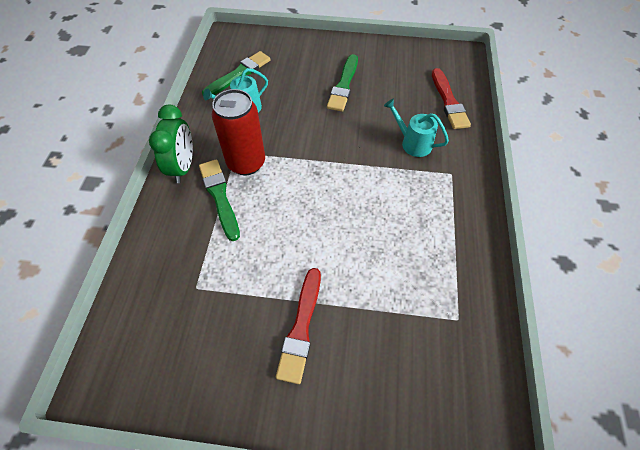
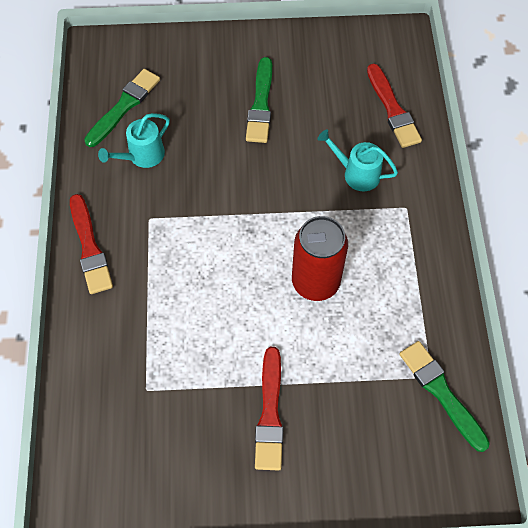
camera: 10 degrees left, 5 degrees up
(183, 167) = (90, 247): green clock -> red brush
(220, 196) = (144, 278): green brush -> green brush (441, 392)
(246, 163) = (164, 230): red can -> red can (315, 282)

